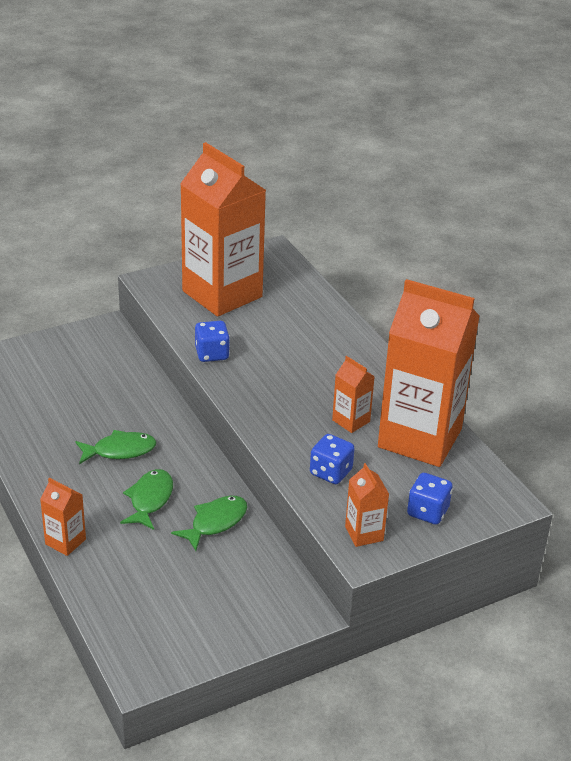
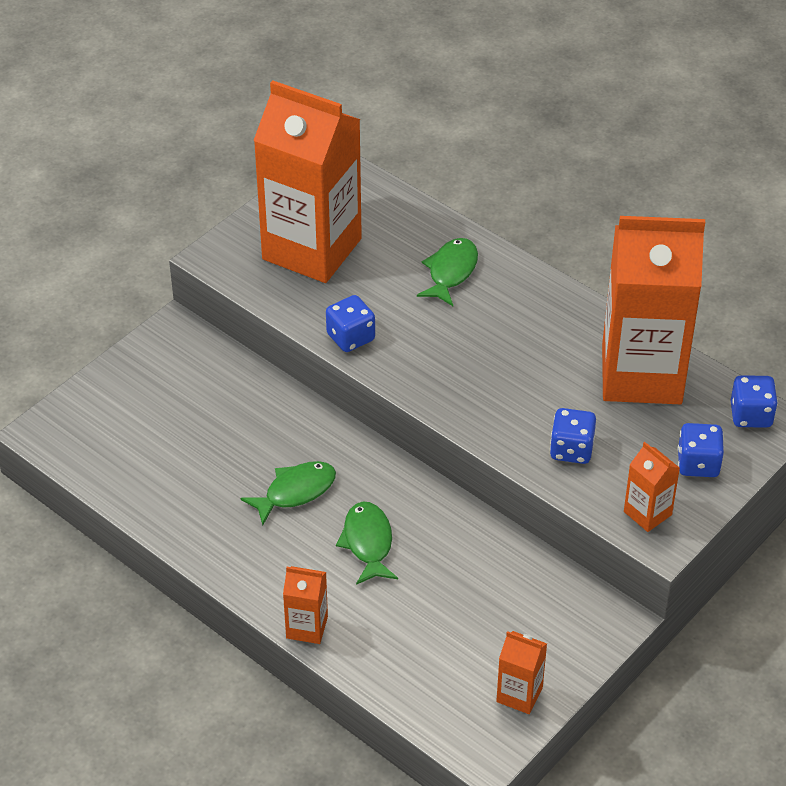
camera: 20 degrees left, 10 degrees up
(215, 522) = (456, 546): green fish -> green fish (451, 272)
(351, 421) = (556, 376): orange carton -> orange carton (519, 694)
(493, 491) = (751, 415): none -> blue dice

